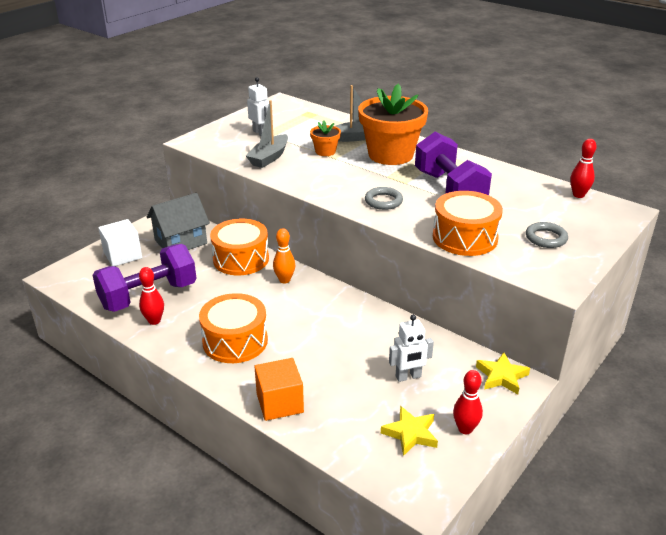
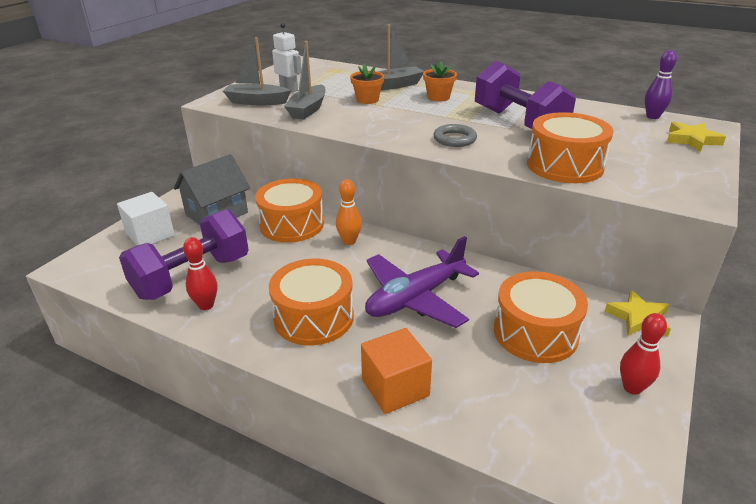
camera: 10 degrees left, 0 degrees up
(228, 145) = (257, 102): none -> grey boat
(322, 336) = (415, 298): none -> purple plane
(390, 155) = (438, 97): orange flower pot -> orange flower pot, size x0.46
(408, 377) = (535, 333): white robot -> orange drum
(410, 433) = (571, 403): yellow star -> yellow star (691, 140)
(546, 238) = (650, 158): grey ring -> none
(578, 195) = (652, 116): red bowling pin -> purple bowling pin

